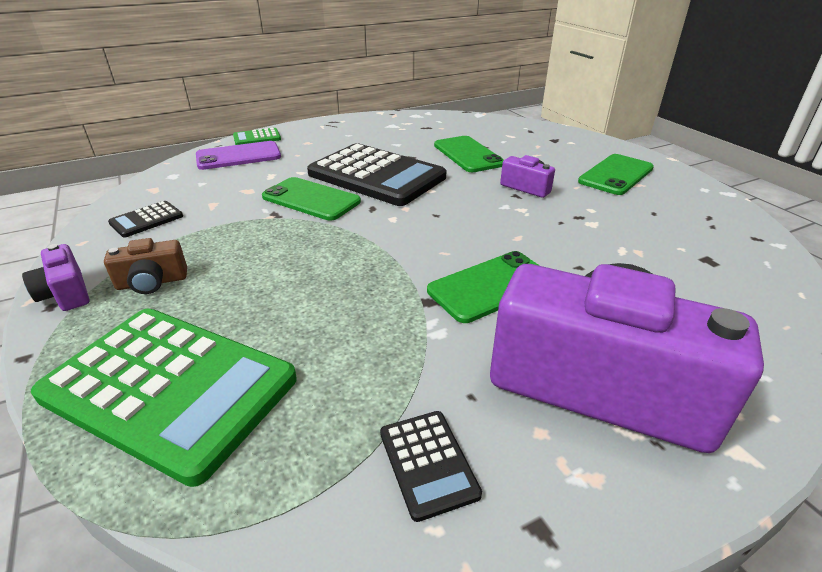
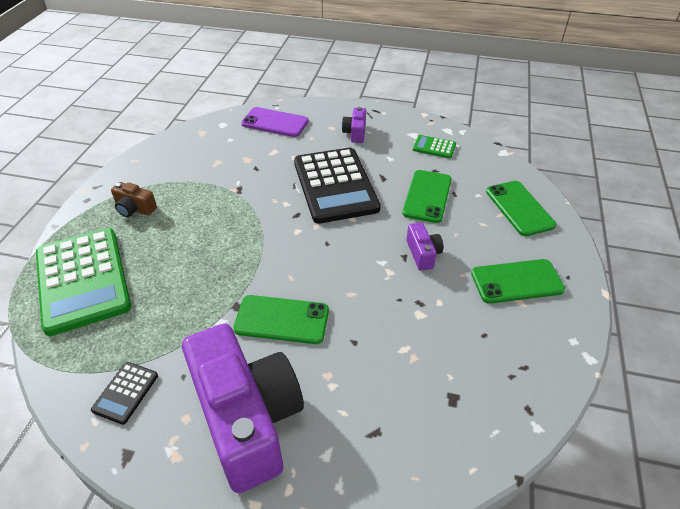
camera: 40 degrees right, 10 degrees up
(66, 293) = (98, 195): purple camera -> purple camera (355, 133)
(146, 220) = (175, 158): black calculator -> none
(257, 138) = (305, 107): green calculator -> green calculator (434, 147)
(311, 199) = (271, 187): green phone -> green phone (519, 208)

